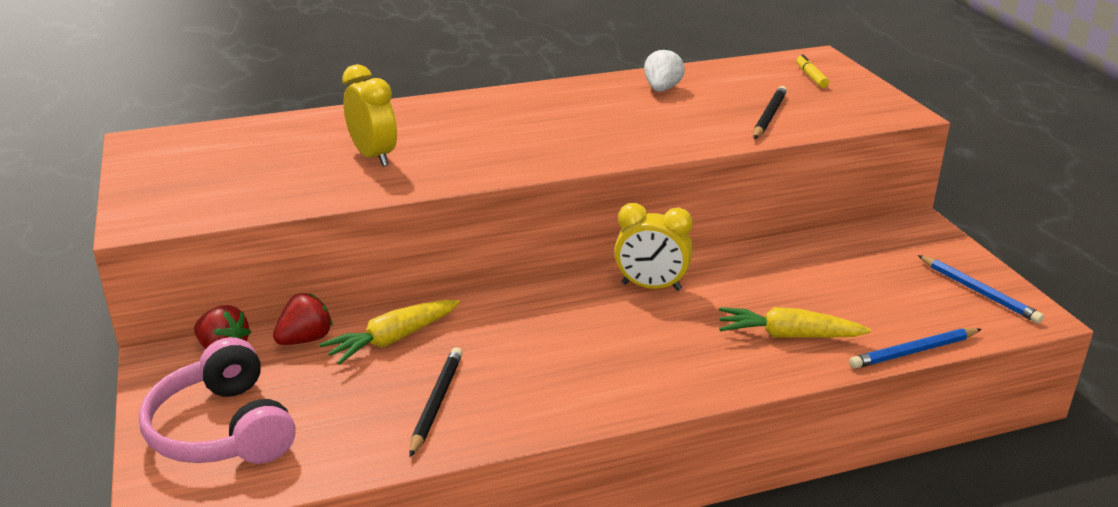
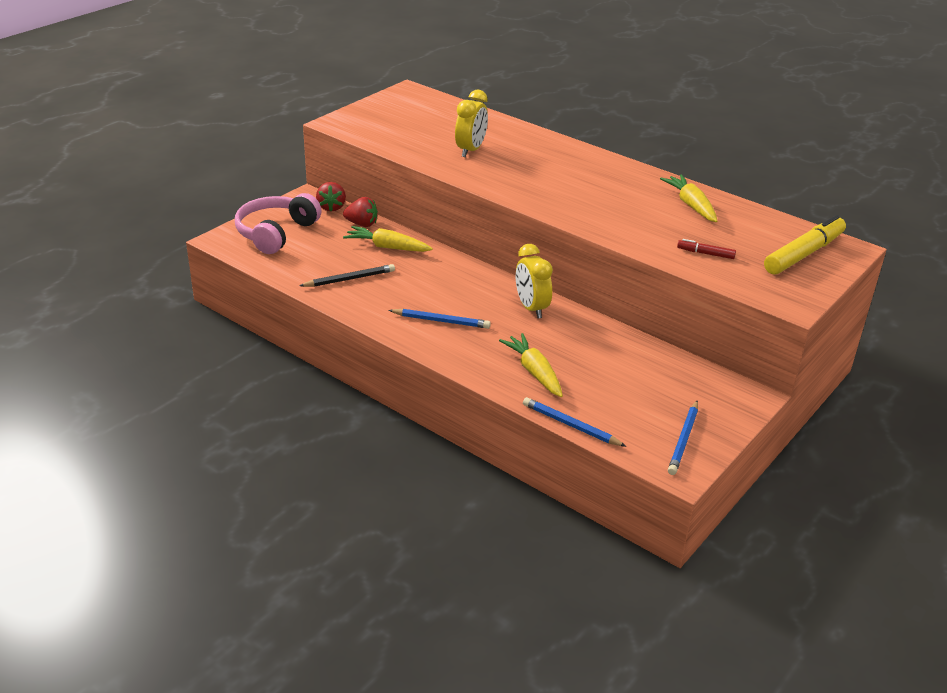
camera: 55 degrees right, 5 degrees up
(619, 362) = (441, 321): none -> blue pencil
(662, 89) = (690, 205): white strawberry -> yellow carrot
(769, 116) = (705, 253): black pencil -> red marker
(811, 77) = (803, 254): yellow marker -> yellow marker, size x2.14

